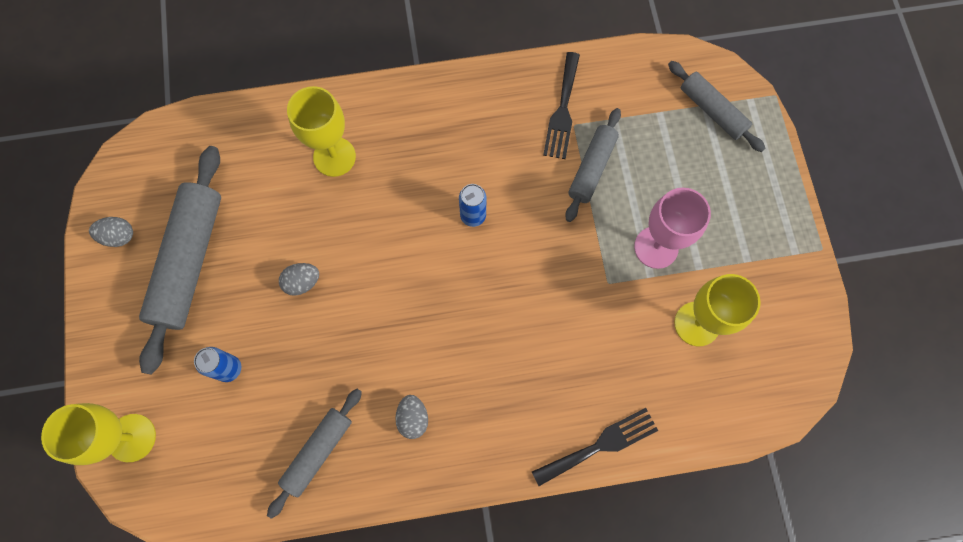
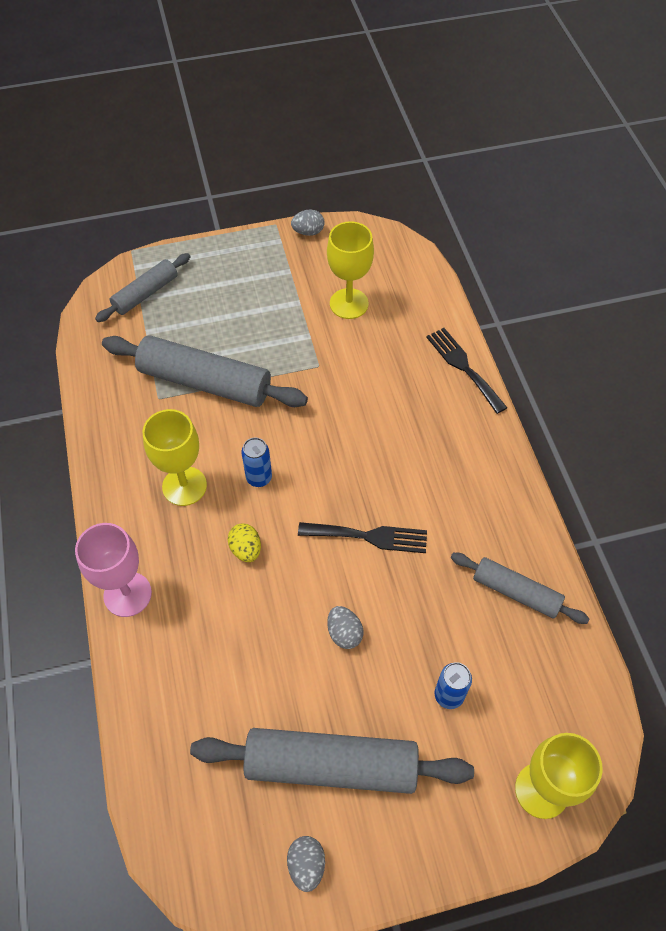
camera: 95 degrees left, 15 degrees down
(334, 157) = (194, 620): yellow goblet -> yellow goblet (184, 486)
(397, 201) = (246, 549): none -> yellow egg
(413, 418) = (467, 511): grey egg -> grey egg (308, 232)
(562, 110) = (142, 408): black fork -> black fork (369, 536)
(591, 168) = (205, 382): grey rolling pin -> grey rolling pin, size x1.72
(656, 247) = (282, 332): pink goblet -> pink goblet (127, 594)

